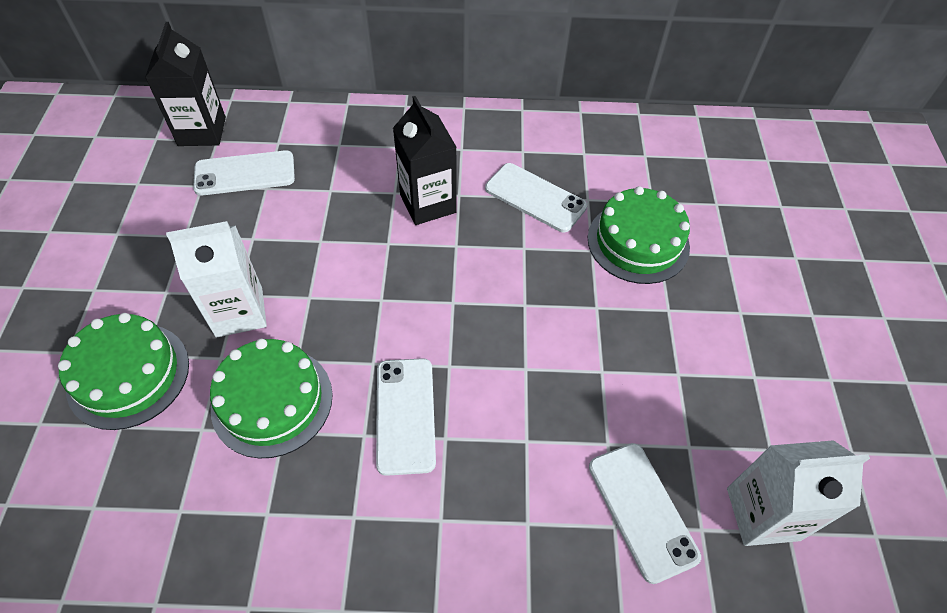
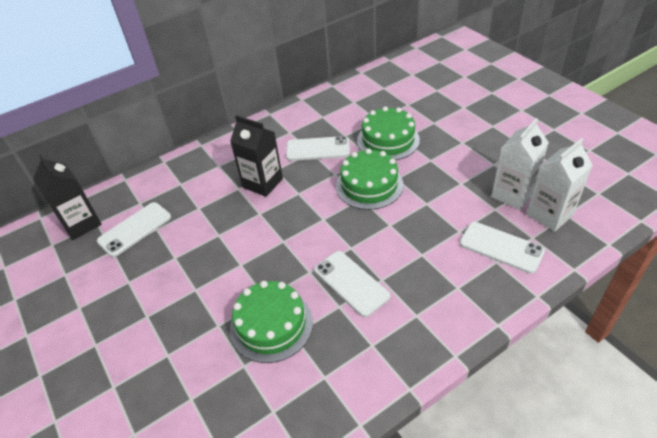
camera: 30 degrees left, 10 degrees down
(128, 375) = (168, 371): green cake -> green cake (369, 185)
(239, 312) = (205, 297): white carton -> white carton (512, 194)

